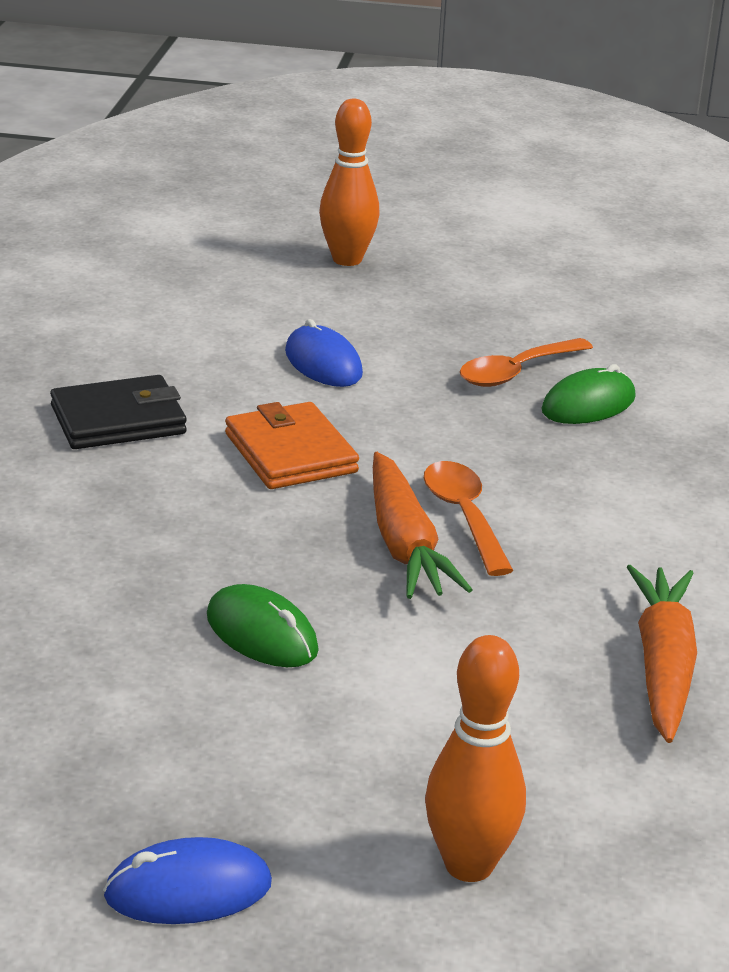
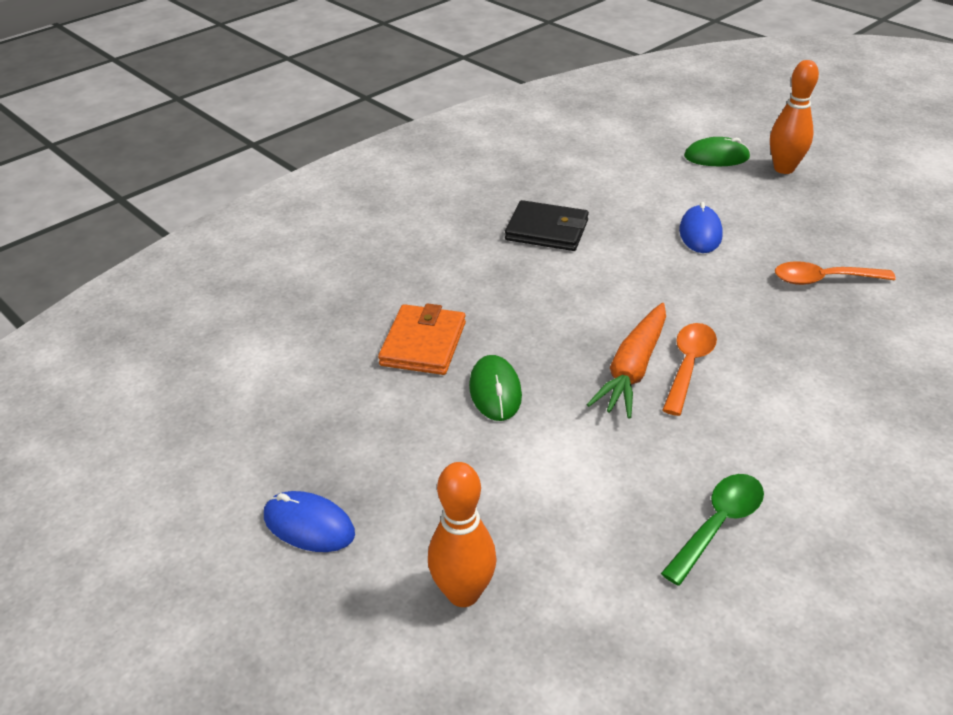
camera: 40 degrees right, 10 degrees up
(290, 453) = (623, 284): orange wallet -> orange wallet (423, 344)
(588, 404) = (853, 319): green mouse -> green mouse (716, 157)
(662, 665) = (718, 524): orange carrot -> green spoon

